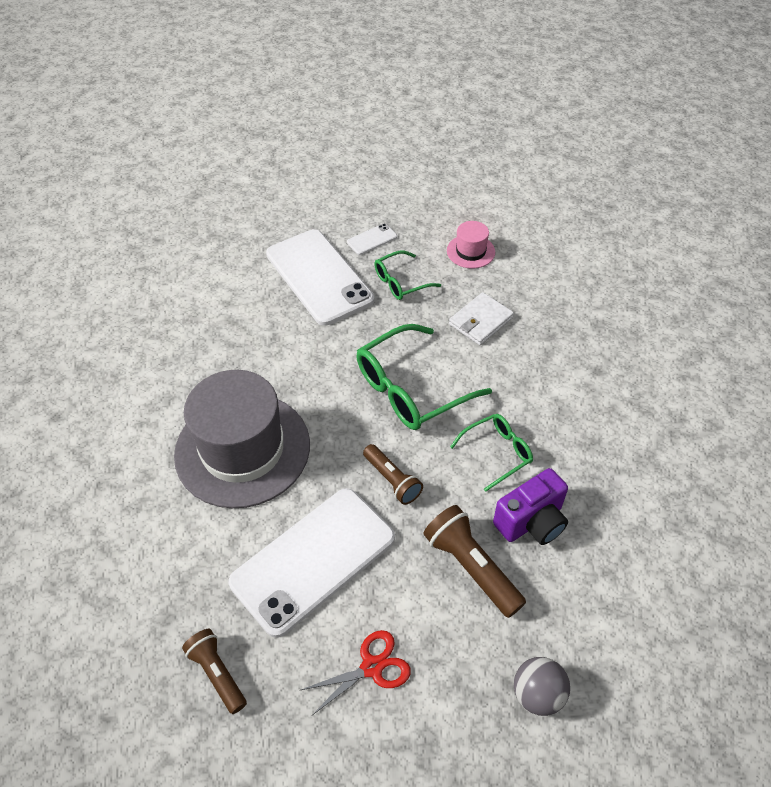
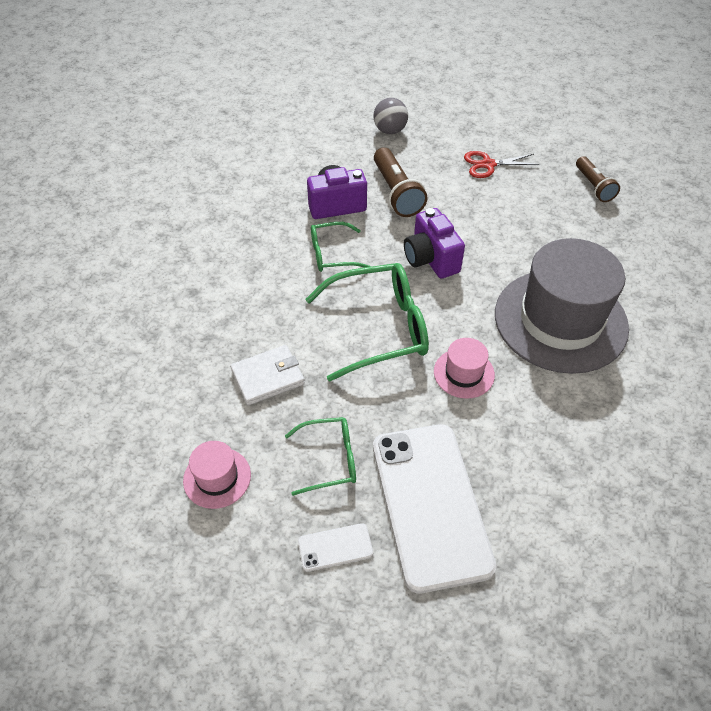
camera: 160 degrees left, 0 degrees up
(313, 560) = (513, 226): white phone -> none
(322, 371) = (464, 373): none -> pink hat
(392, 480) = (430, 259): brown flashlight -> purple camera

